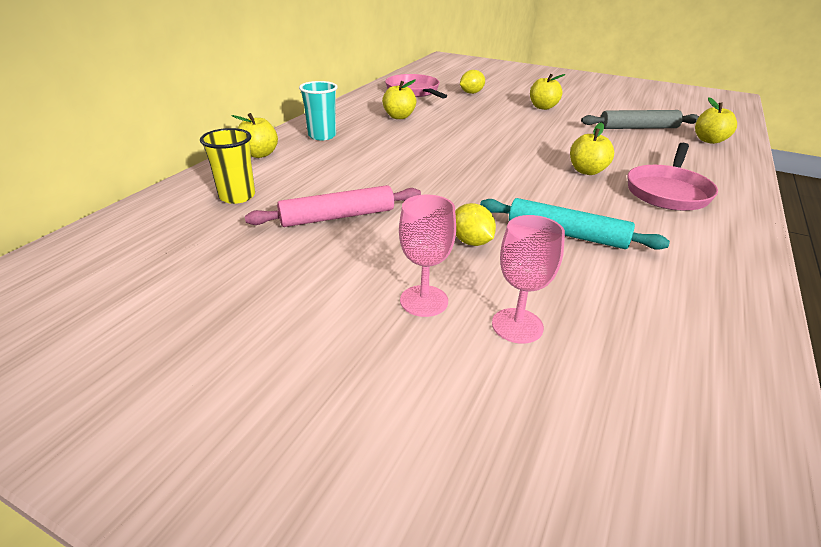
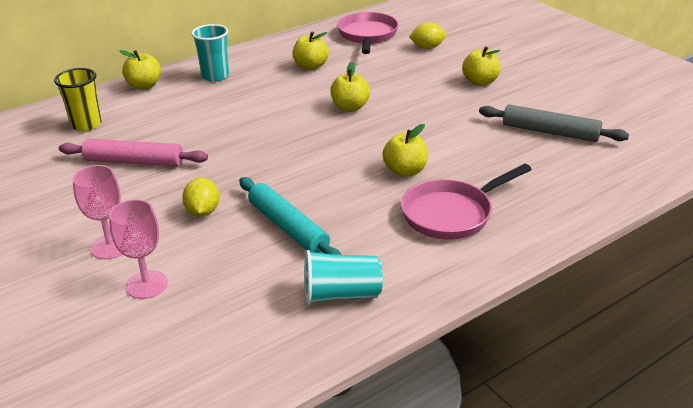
camera: 30 degrees right, 0 degrees up
(696, 274) = (341, 295): none -> turquoise cup
(709, 140) = (611, 167): yellow apple -> yellow apple (350, 107)

